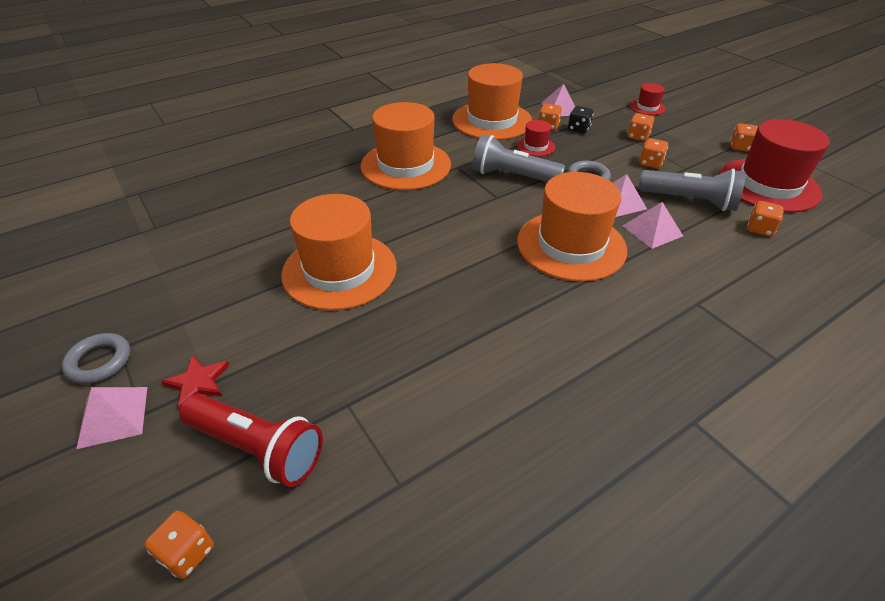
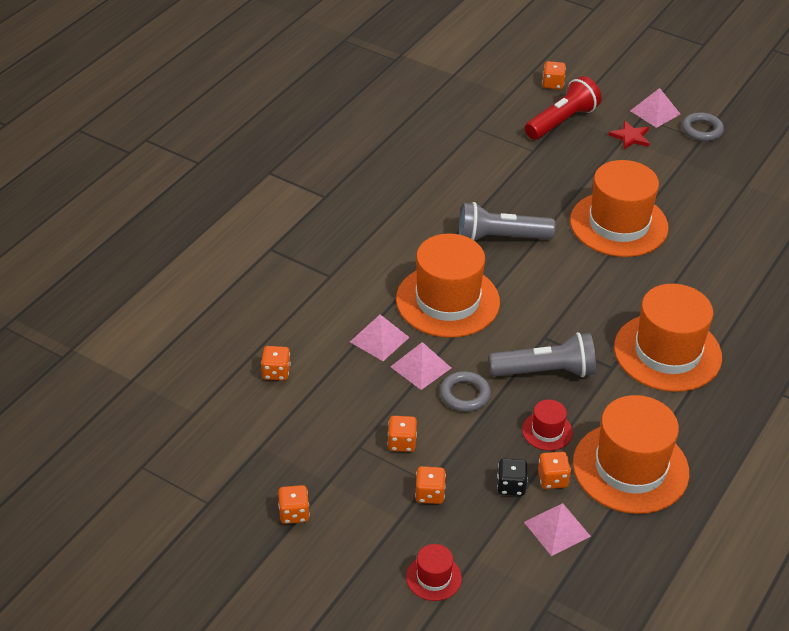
camera: 155 degrees right, 0 degrees up
(258, 448) = (562, 121): red flashlight -> red flashlight turned 135 degrees clockwise
(689, 201) = (348, 391): grey flashlight -> grey flashlight (500, 238)
(768, 185) = (262, 445): red hat -> none

